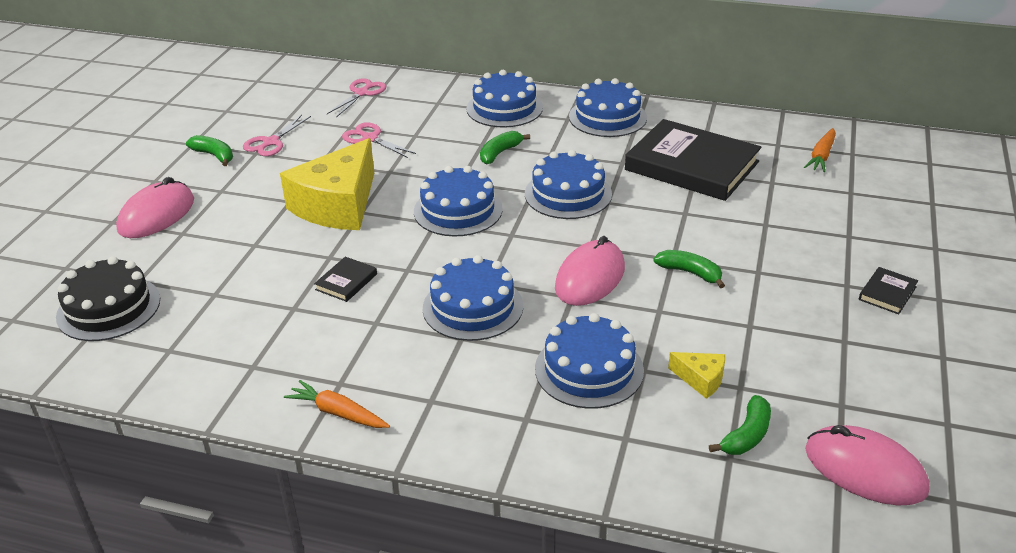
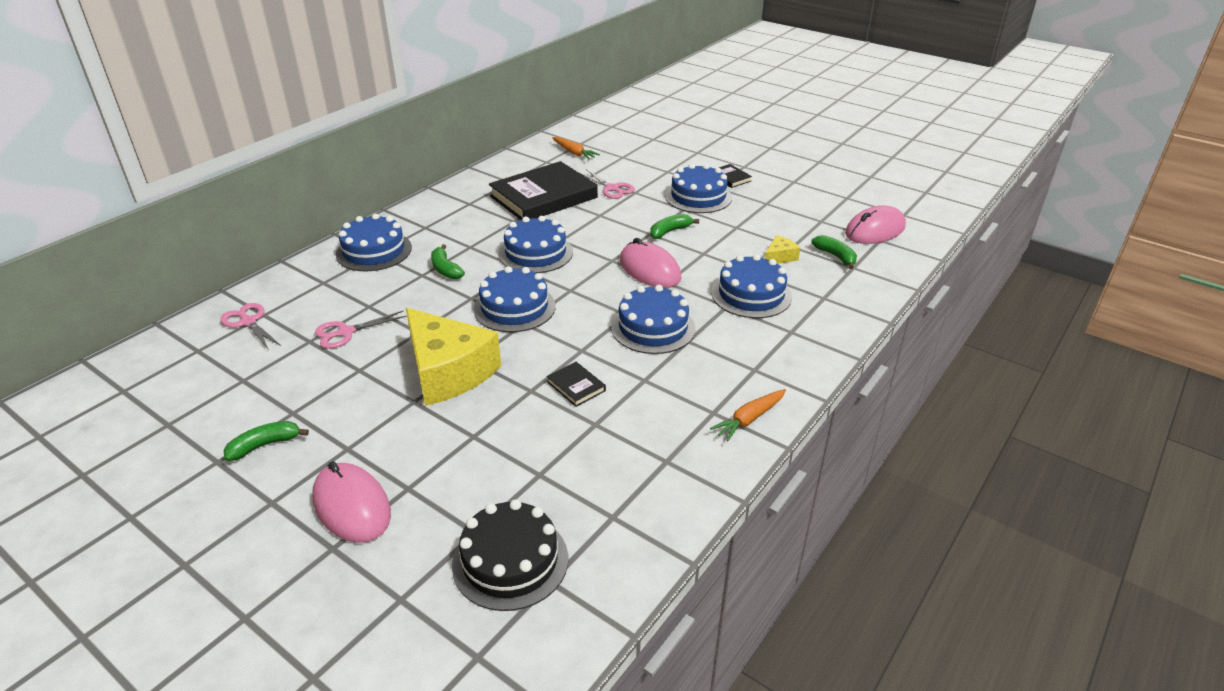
camera: 70 degrees left, 0 degrees up
(271, 142) = (281, 398): pink scissors -> pink scissors (612, 188)
(607, 117) = (442, 210): blue cake -> blue cake (698, 197)

